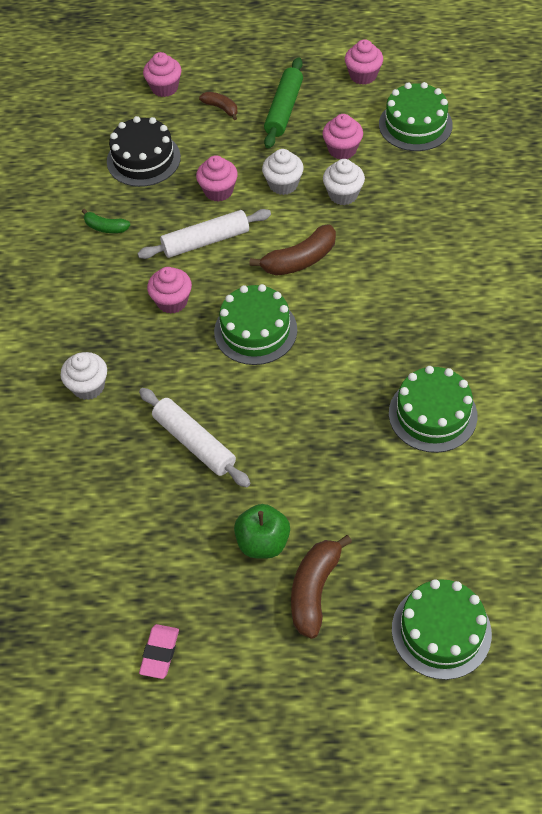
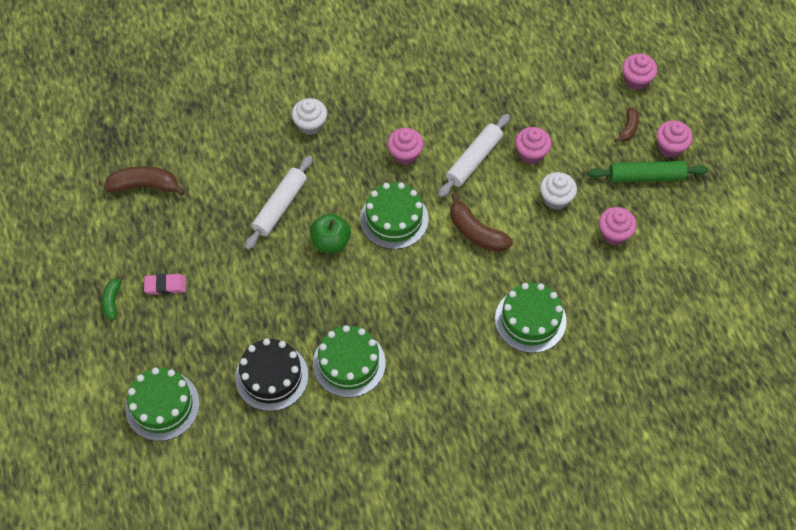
camera: 70 degrees right, 5 degrees up
(105, 227) = (464, 87): green banana -> green banana (112, 300)
(143, 159) = (547, 90): black cake -> black cake (271, 376)
(159, 653) = (111, 233): pink eraser -> pink eraser (165, 285)
(206, 241) = (473, 160): white rolling pin -> white rolling pin turned 75 degrees clockwise
(263, 542) = (208, 273): green apple -> green apple (331, 242)
(314, 590) = (177, 315): brown banana -> brown banana (145, 186)
(343, 194) = (561, 247): white cupcake -> none
(363, 75) = (716, 229): pink cupcake -> pink cupcake (670, 147)
(415, 125) = (668, 286): green cake -> green cake (530, 320)

